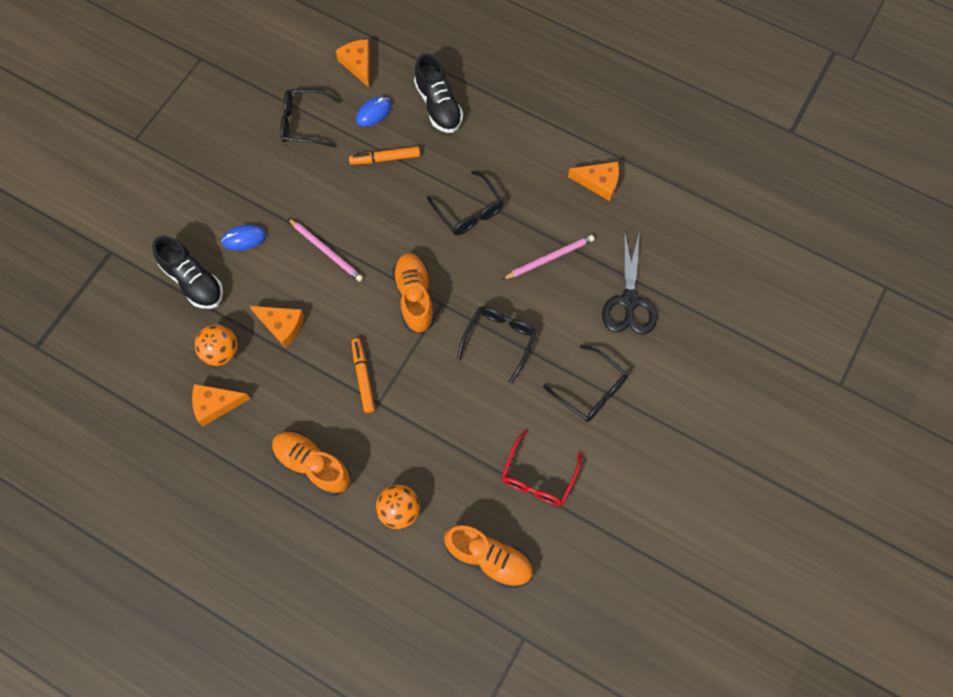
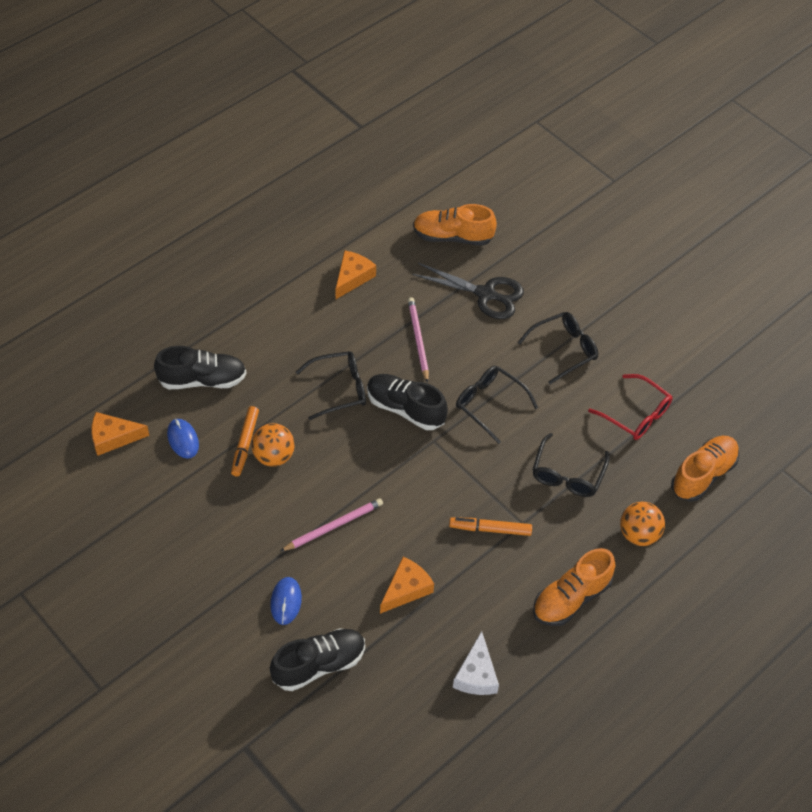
camera: 75 degrees left, 15 degrees down
(216, 404) = (476, 674): orange cheese -> white cheese
(221, 352) = (416, 655): orange ball -> orange ball (273, 456)
(304, 123) = (164, 508): black glasses -> black glasses (567, 474)
(414, 297) = (418, 461): orange shoe -> orange shoe (452, 237)
(467, 270) = (405, 409): none -> black shoe

